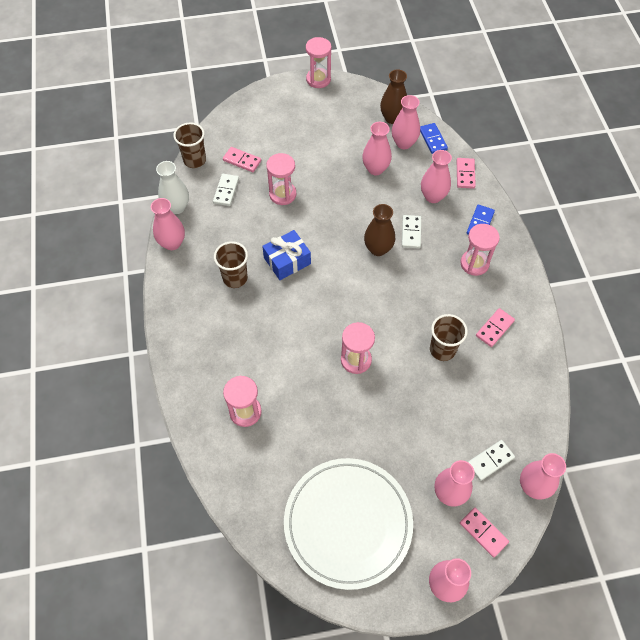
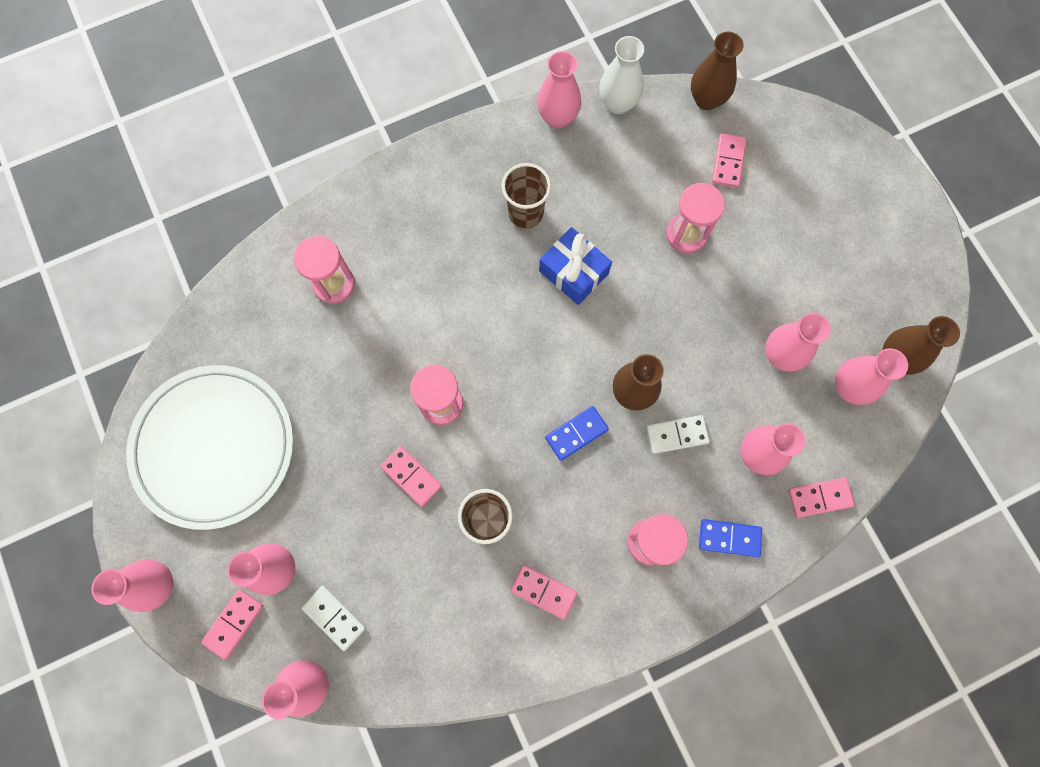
camera: 75 degrees right, 15 degrees up
(194, 160) = (706, 99): brown cup -> brown vase
(226, 191) = (666, 157): white domino -> none
(318, 79) = (932, 225): pink hourglass -> none
(402, 390) = (411, 476): none -> pink domino
(432, 139) = (873, 431): blue domino -> blue domino (576, 433)

